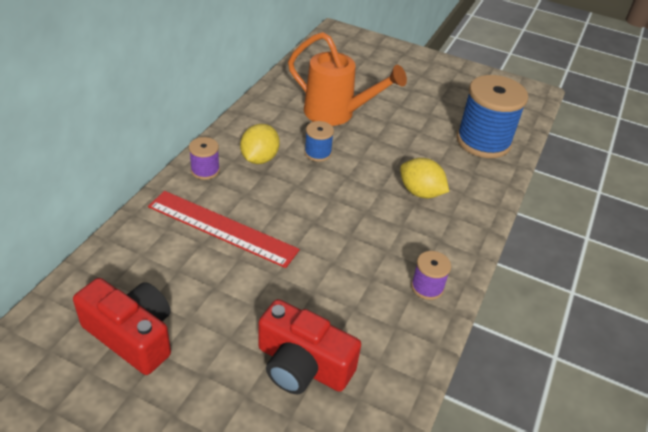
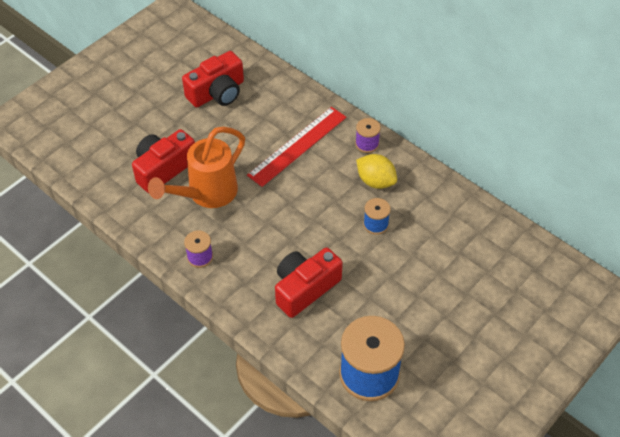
camera: 110 degrees right, 10 degrees up
(336, 114) = (435, 253): orange watering can -> orange watering can (207, 194)
(420, 192) = (305, 288): yellow lemon -> red camera

